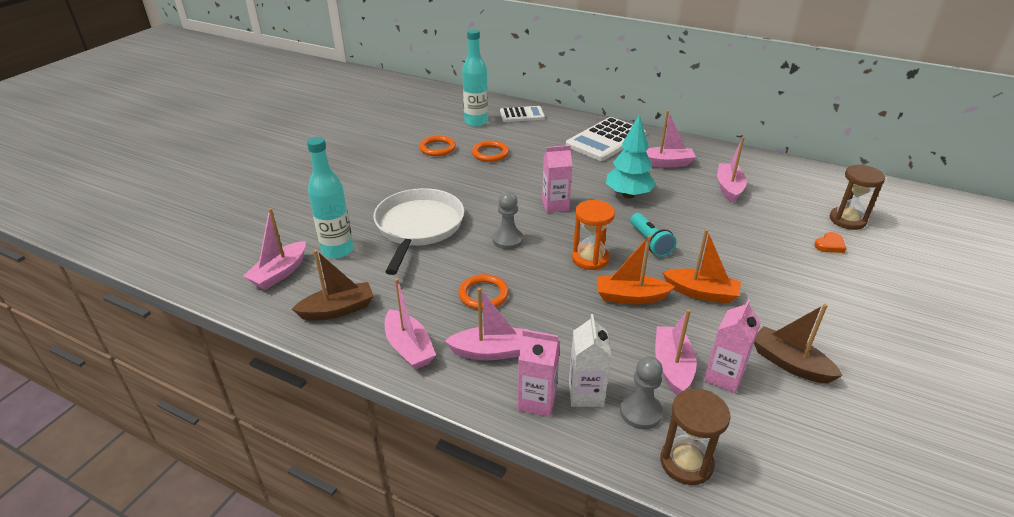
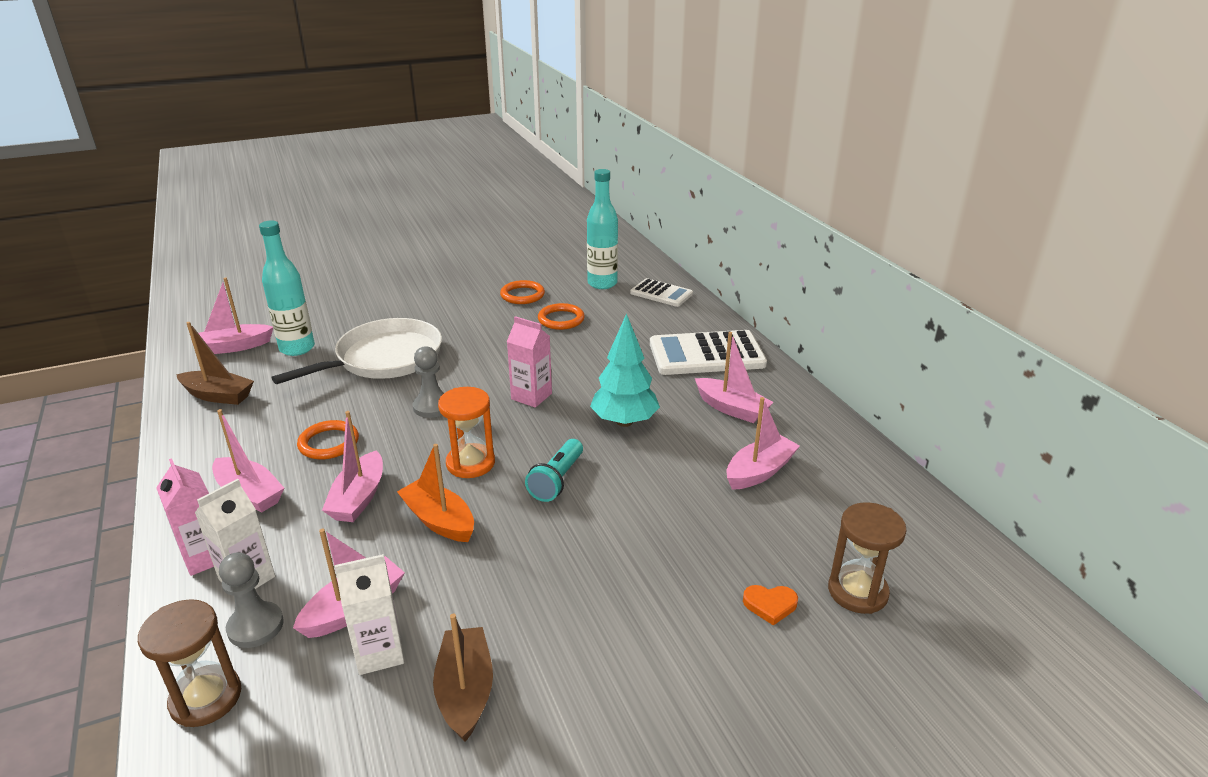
camera: 40 degrees right, 5 degrees down
(409, 348) = (206, 453): pink boat -> pink boat (358, 498)
(701, 293) = (513, 560): orange boat -> none
(724, 376) = (379, 652): pink carton -> white carton

